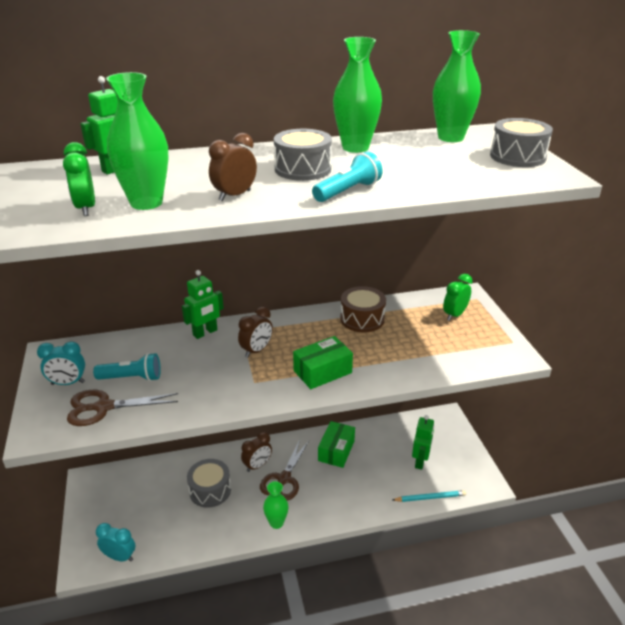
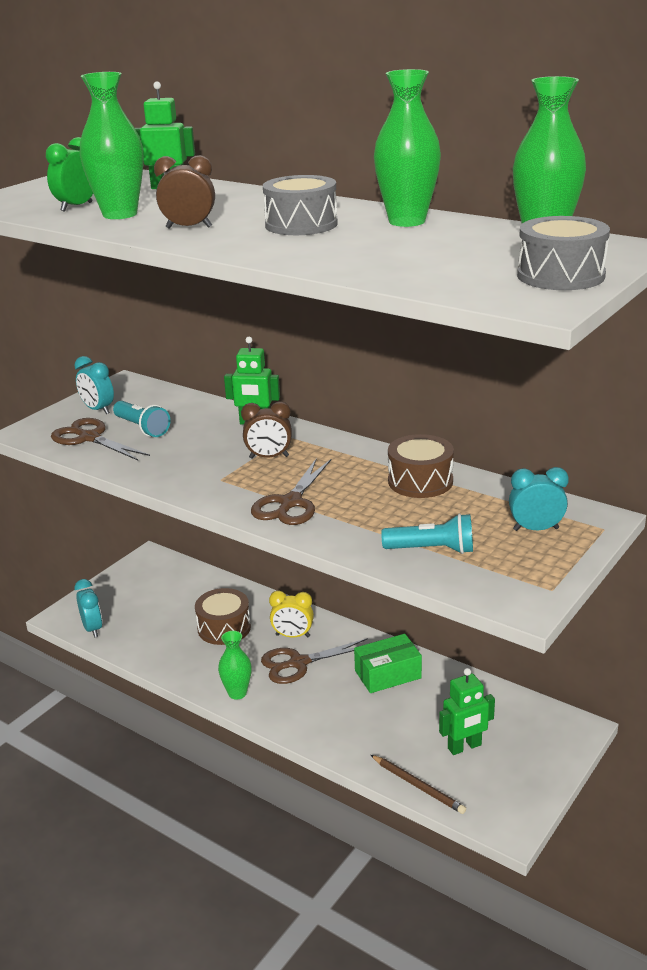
camera: 50 degrees right, 5 degrees down
(210, 490) = (224, 628): grey drum -> brown drum
(257, 465) = (293, 636): brown clock -> yellow clock
(322, 371) = (290, 503): green box -> brown scissors
(348, 191) = (282, 251): turquoise flashlight -> turquoise flashlight (432, 550)
(430, 497) = (418, 786): turquoise pencil -> brown pencil
(454, 315) = (536, 529): green clock -> turquoise clock

